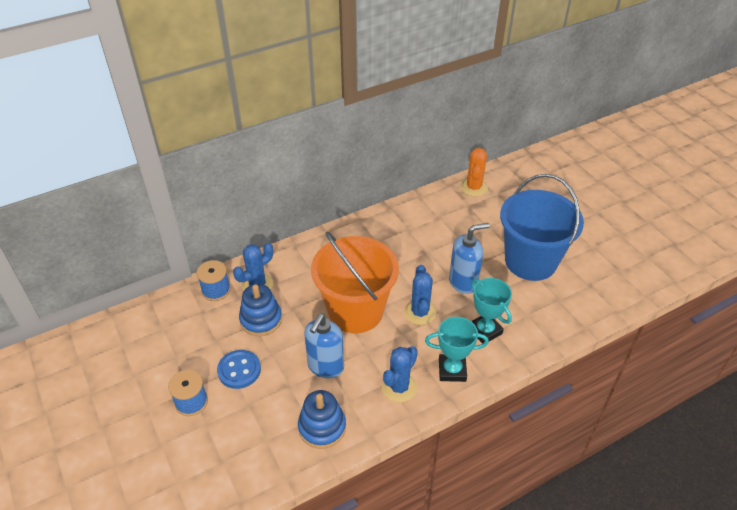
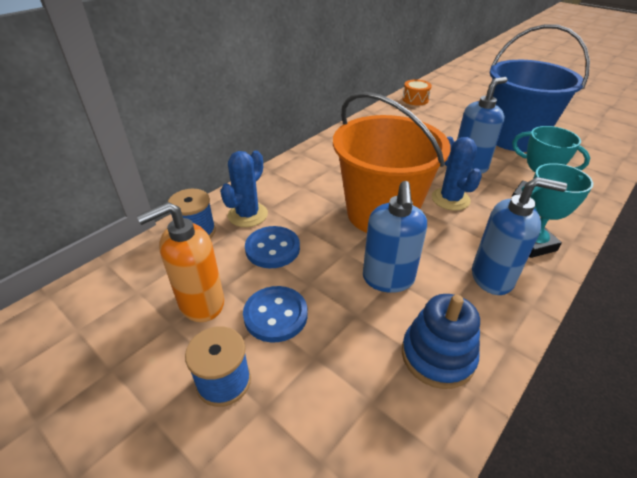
camera: 20 degrees left, 5 degrees down
(198, 348) = (201, 303): none -> orange soap dispenser
(261, 319) = (272, 249): blue stacking toy -> blue button
(399, 387) = (492, 277): blue cactus -> blue soap dispenser
(474, 187) = (415, 99): orange cactus -> orange drum

